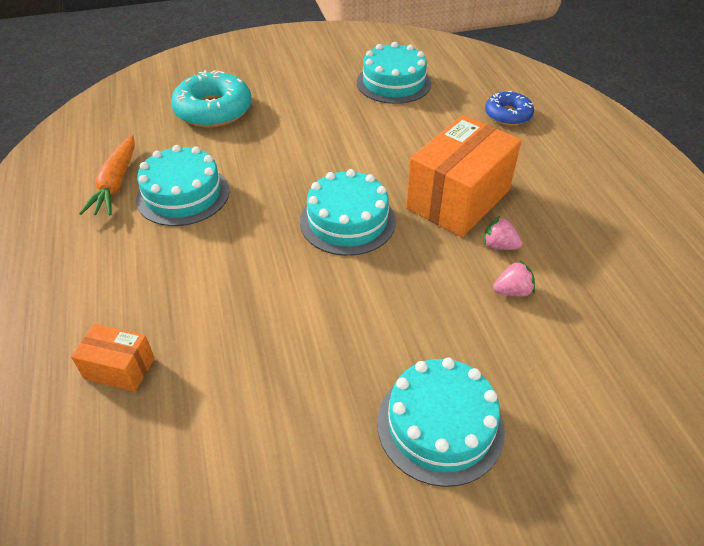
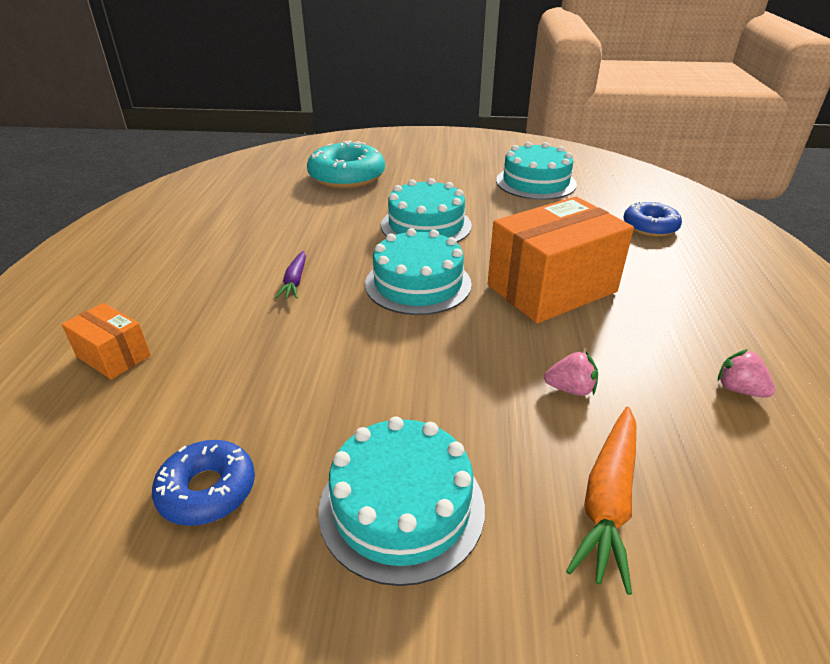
camera: 20 degrees right, 10 degrees down
(116, 183) = (223, 214): orange carrot -> orange carrot (608, 500)
(183, 194) = (274, 232): turquoise cake -> turquoise cake (426, 225)
(237, 245) = (295, 281): none -> purple carrot
(288, 461) = (207, 490): none -> blue donut
(499, 246) = (577, 341): pink strawberry -> pink strawberry (739, 389)

